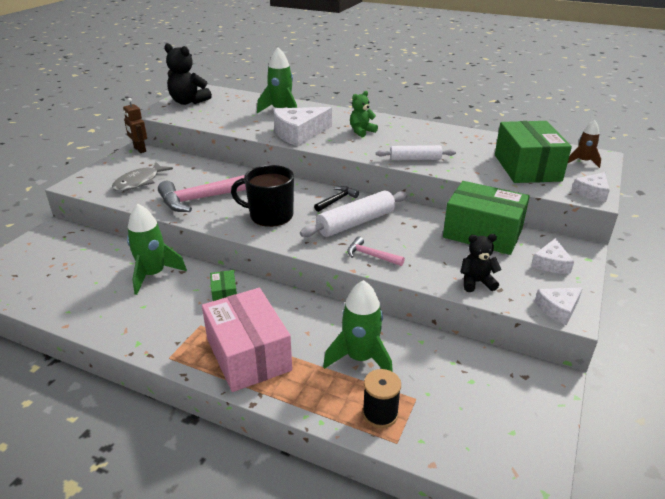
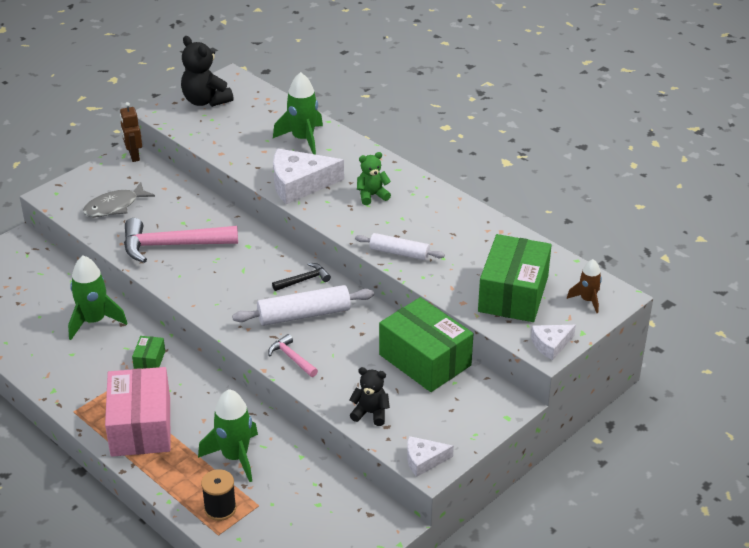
camera: 20 degrees right, 5 degrees up
(270, 215) = (223, 284): black mug -> none
(551, 263) = (463, 412): white cheese -> none

